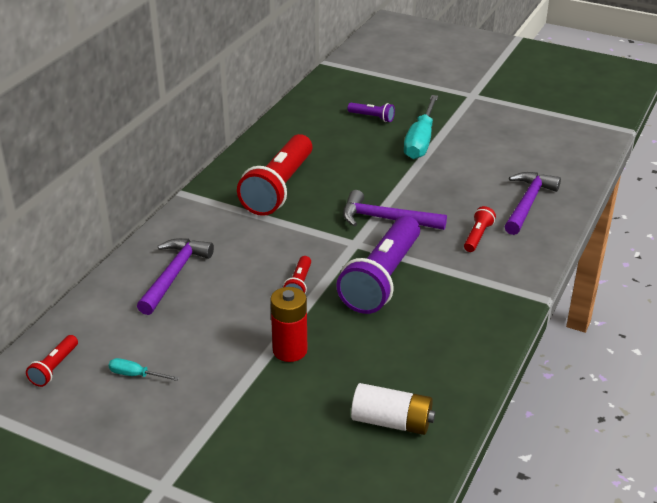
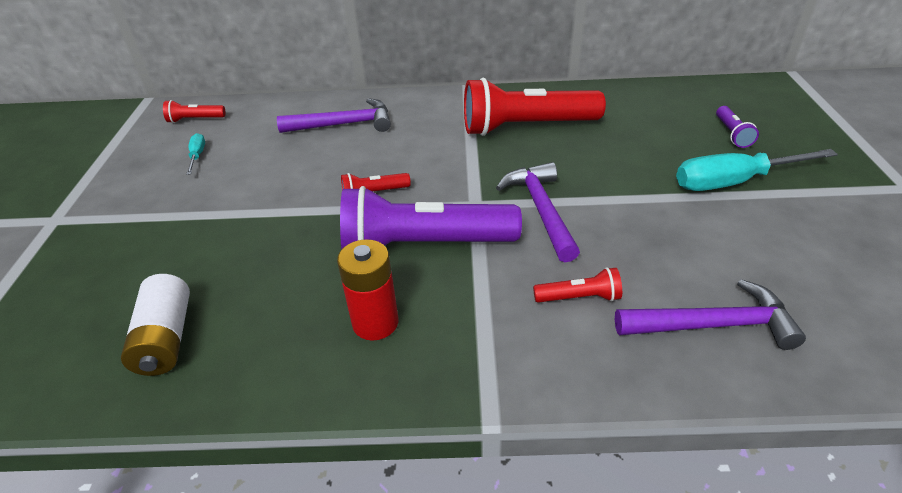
camera: 65 degrees right, 5 degrees up
(290, 350) = (264, 224): red battery -> red battery (375, 323)

